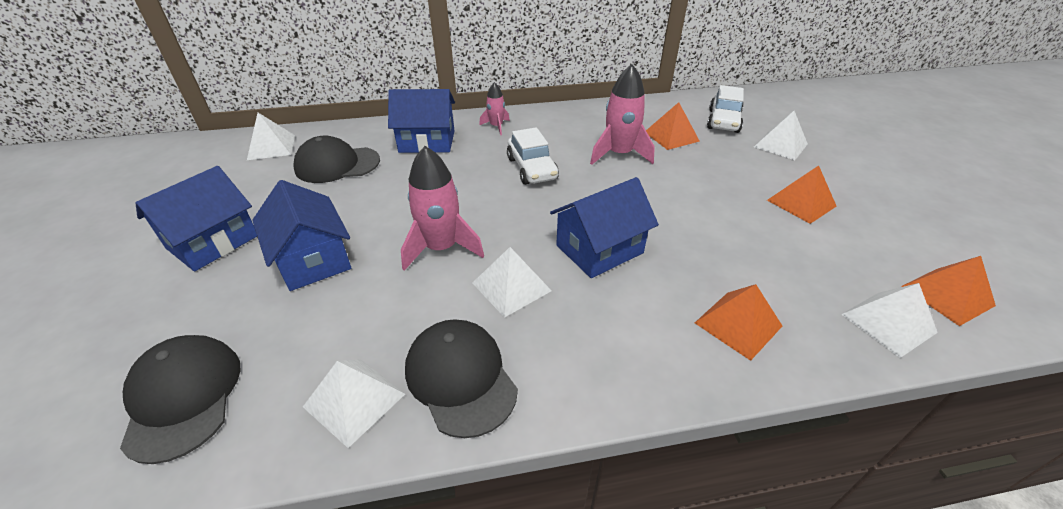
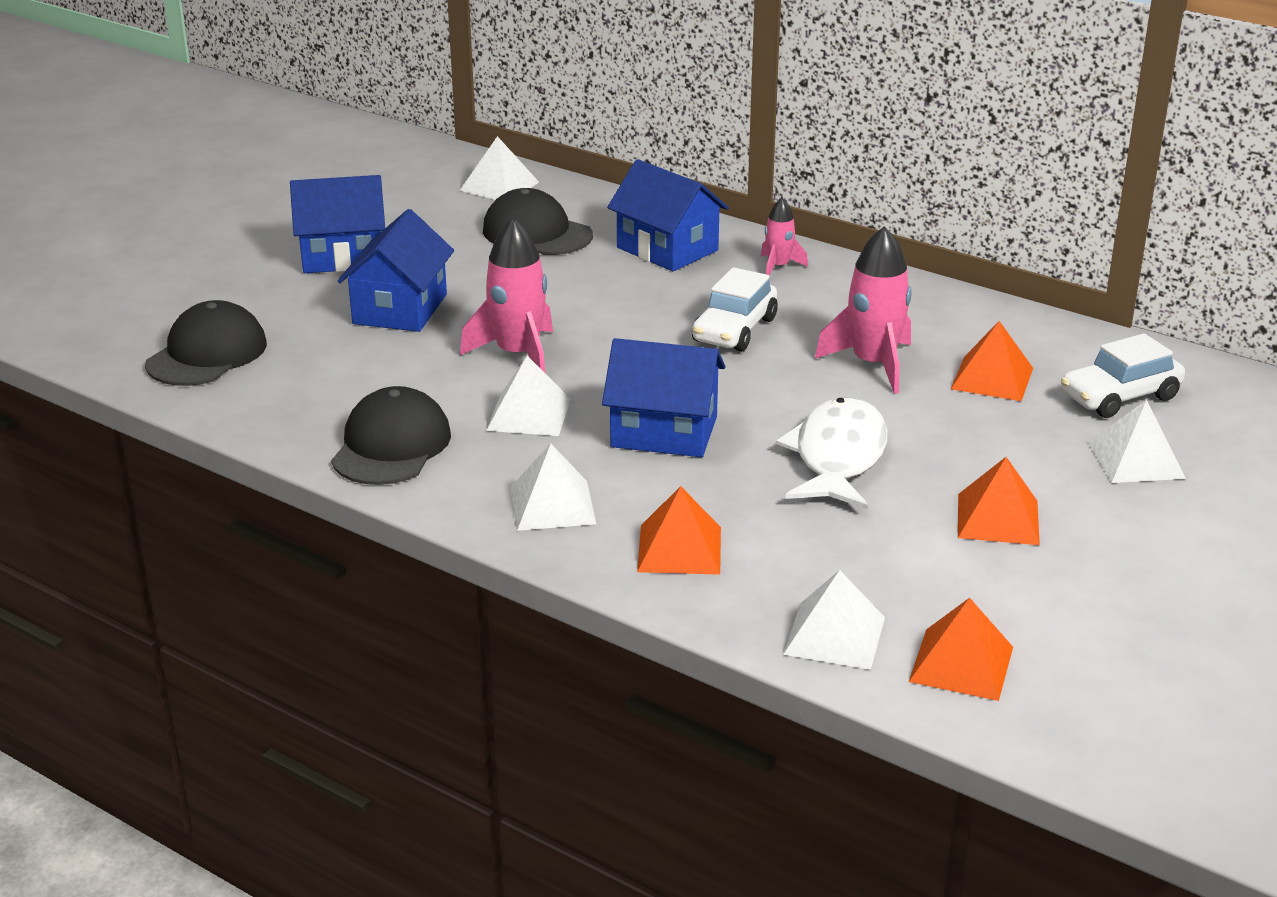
camera: 45 degrees right, 10 degrees down
(354, 400) = (304, 416): white pyramid -> white pyramid (552, 505)
(694, 212) = (837, 457): none -> white fish

